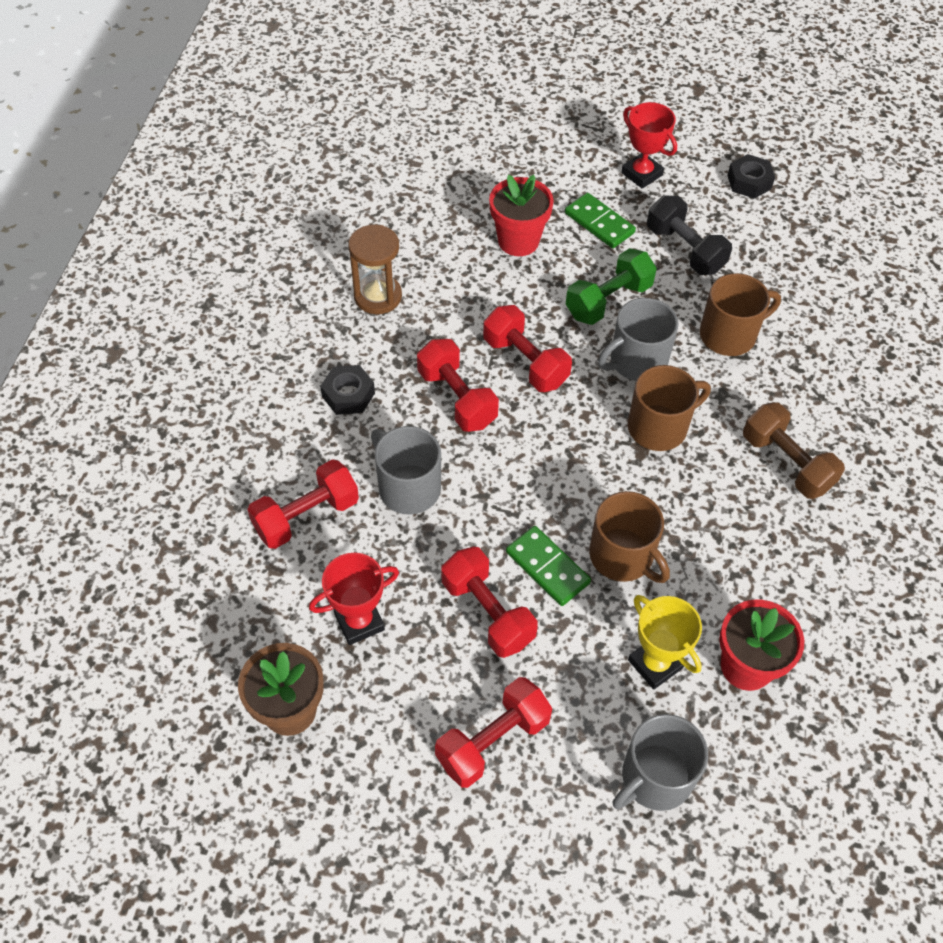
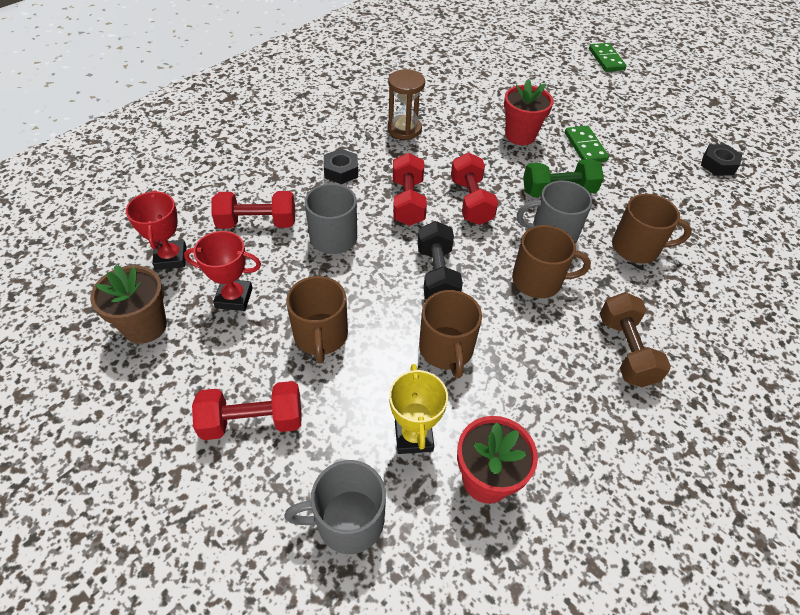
camera: 30 degrees right, 5 degrees down
(487, 612) = (321, 336): red dumbbell -> brown mug
(547, 567) = (386, 329): green domino -> green domino (606, 59)
(641, 174) = (637, 132): red trophy -> red trophy (171, 258)
(685, 249) = (638, 184): black dumbbell -> black dumbbell (437, 275)

